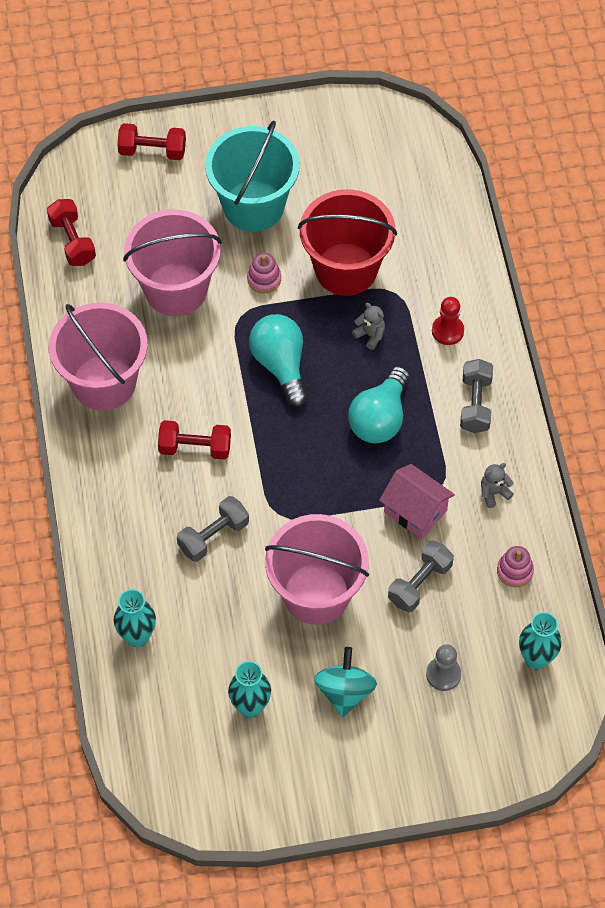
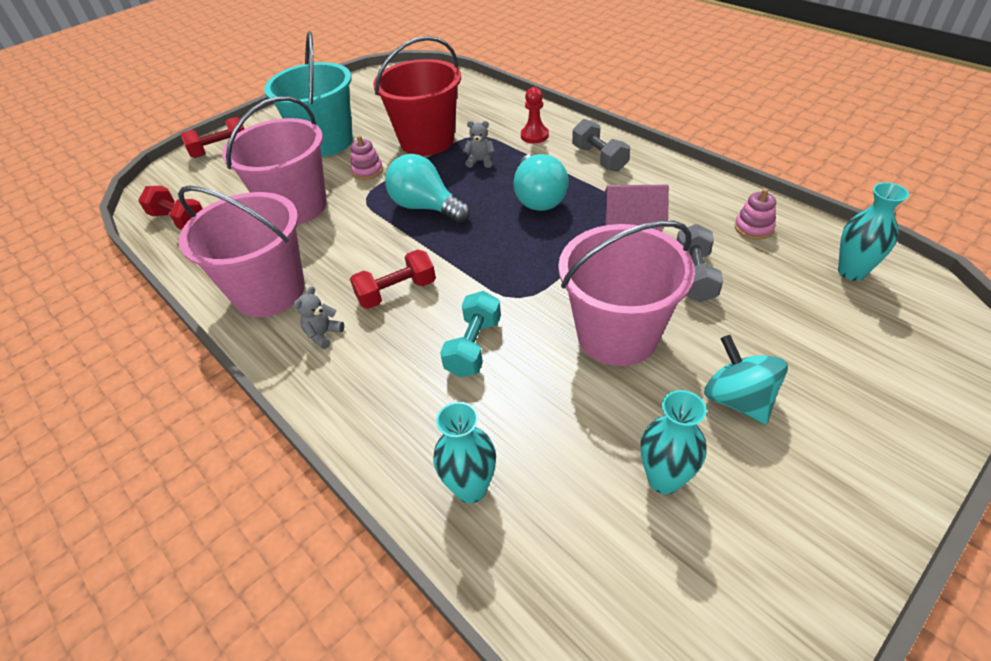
camera: 30 degrees left, 15 degrees down
(213, 536) = (474, 346): grey dumbbell -> turquoise dumbbell
(443, 674) = (801, 328): grey pawn -> none
(494, 493) = (675, 194): grey teddy bear -> grey teddy bear (323, 334)

